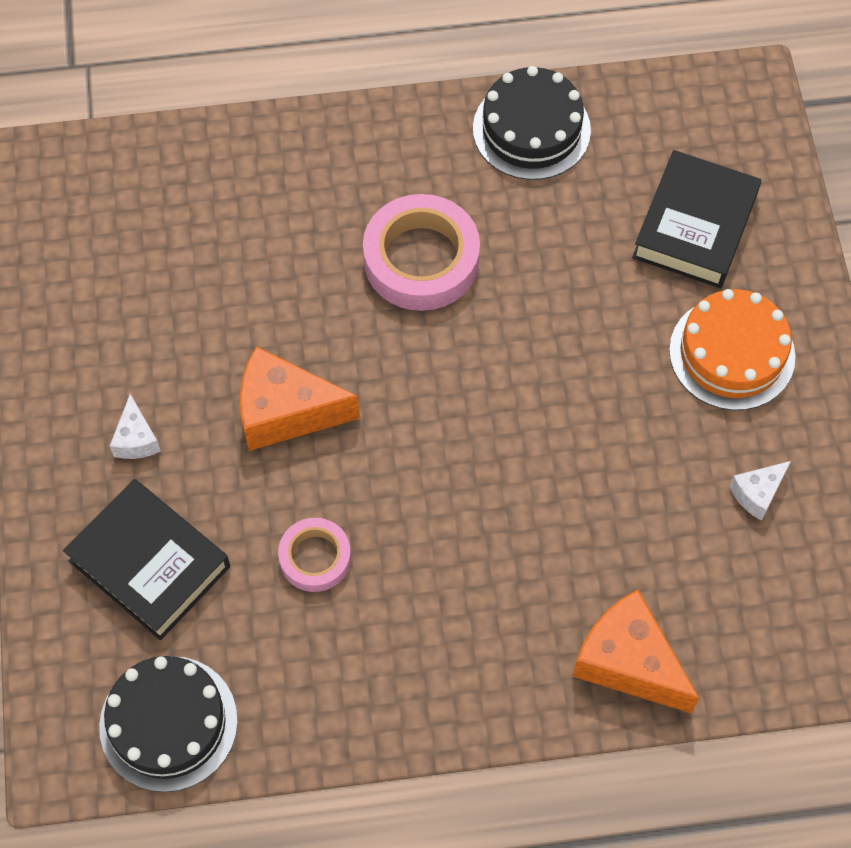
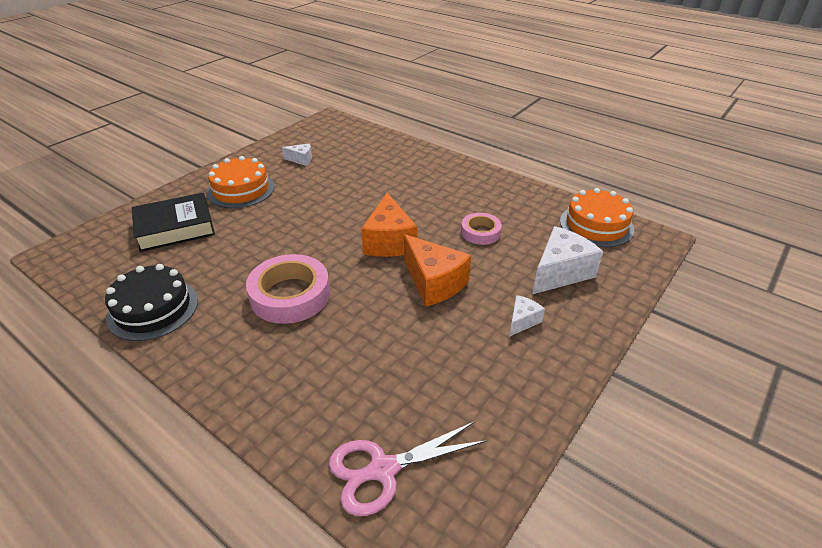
camera: 135 degrees left, 25 degrees down
(129, 179) = (381, 470): none -> pink scissors
(149, 564) = (560, 272): black book -> white cheese
(168, 723) = (596, 225): black cake -> orange cake
(628, 662) = (404, 154): orange cheese -> orange cheese (389, 241)

